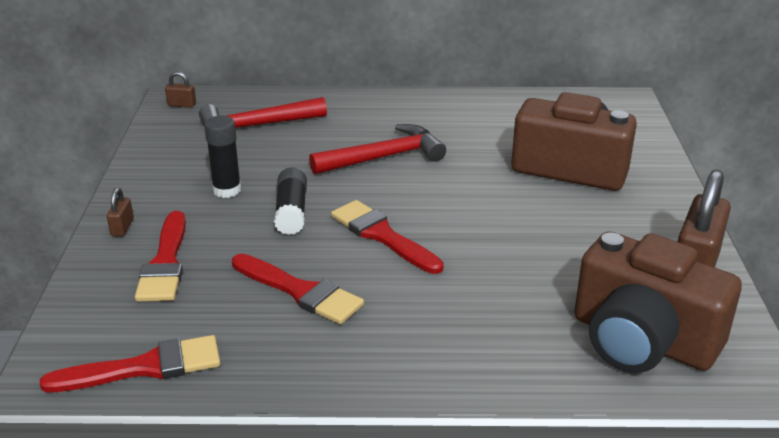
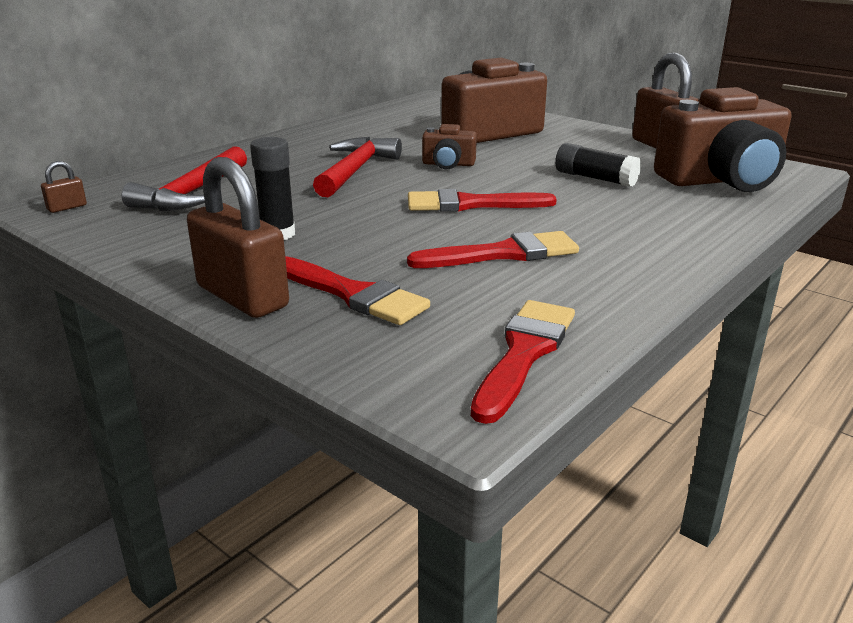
camera: 50 degrees left, 5 degrees down
(122, 227) = (242, 297): brown padlock -> brown padlock, size x2.33
(291, 212) = (371, 222): black glue stick -> black glue stick (595, 178)
(458, 187) = (448, 164): none -> brown camera

